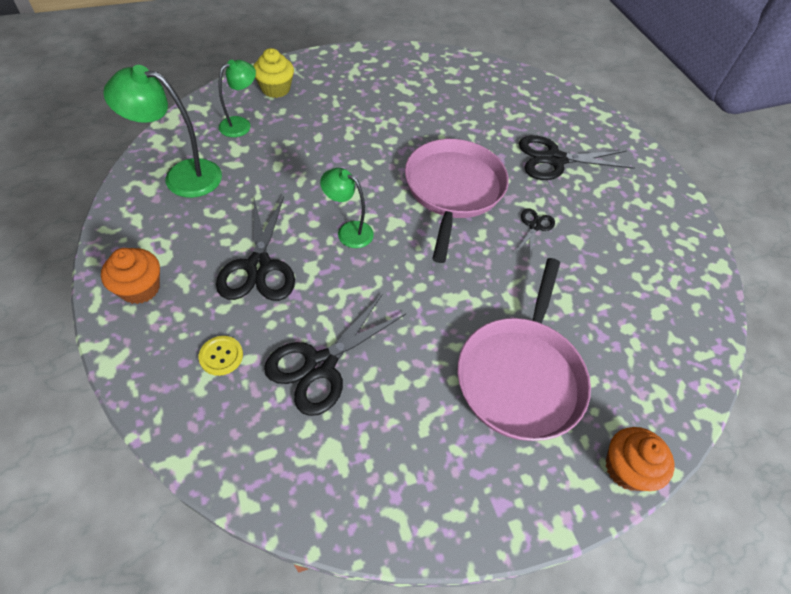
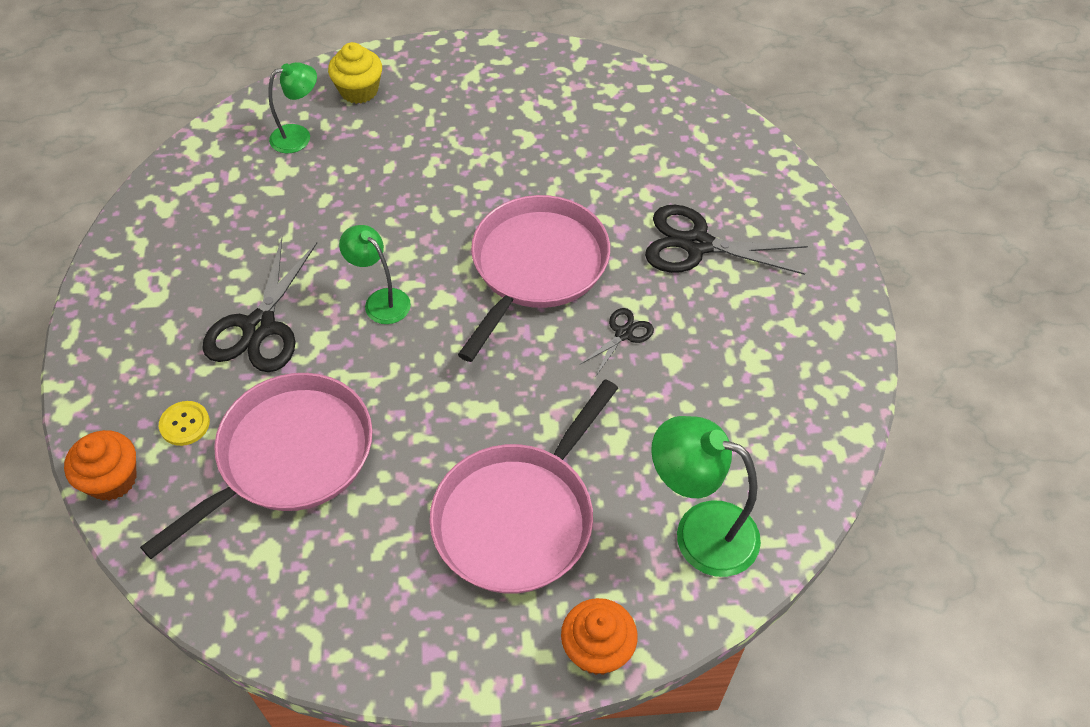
camera: 20 degrees right, 0 degrees up
(140, 288) = (121, 329): orange cupcake -> orange cupcake (112, 479)
(182, 176) = (207, 197): green lamp -> green lamp (700, 531)
(320, 365) = (289, 456): black scissors -> pink pan

